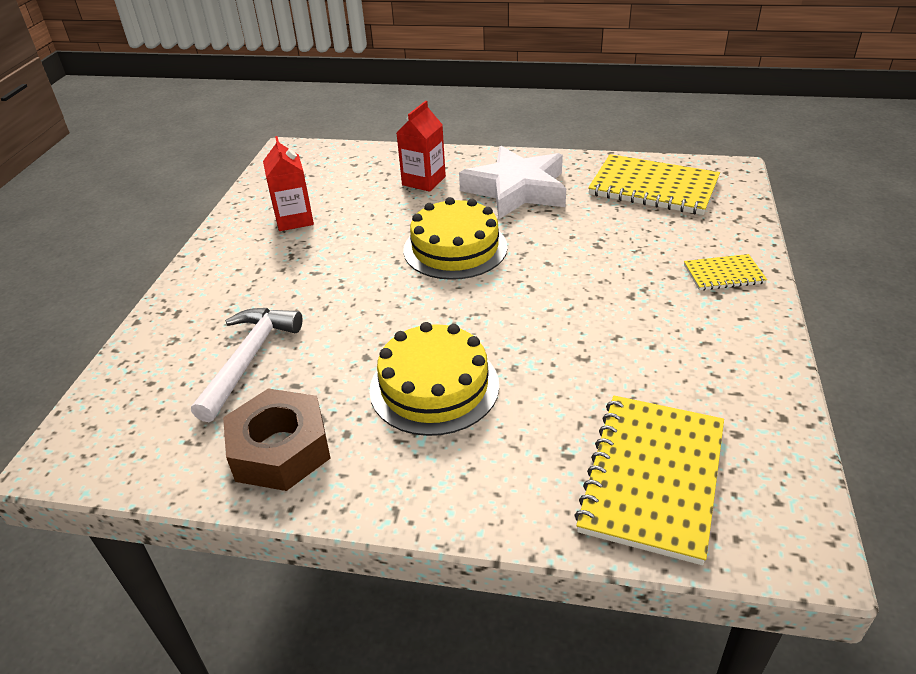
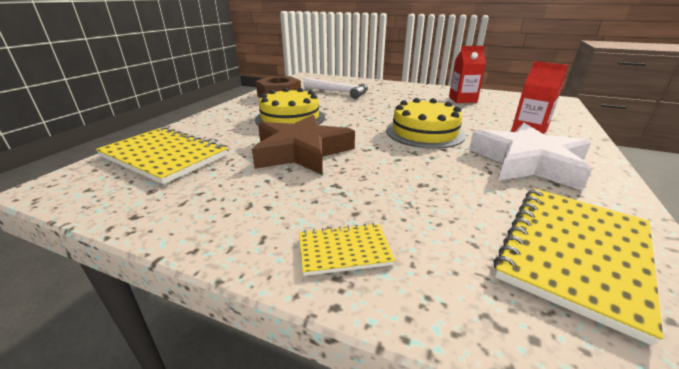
camera: 100 degrees right, 10 degrees down
(564, 339) = (301, 151): none -> brown star
(723, 274) = (344, 250): yellow notebook -> yellow notebook turned 75 degrees clockwise

